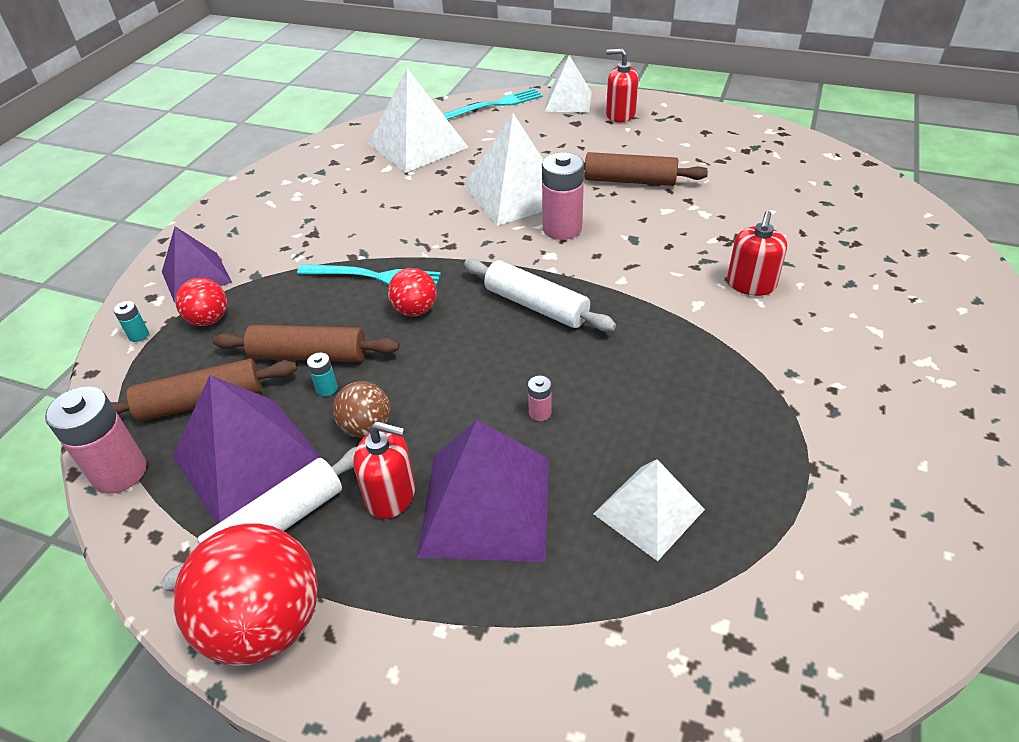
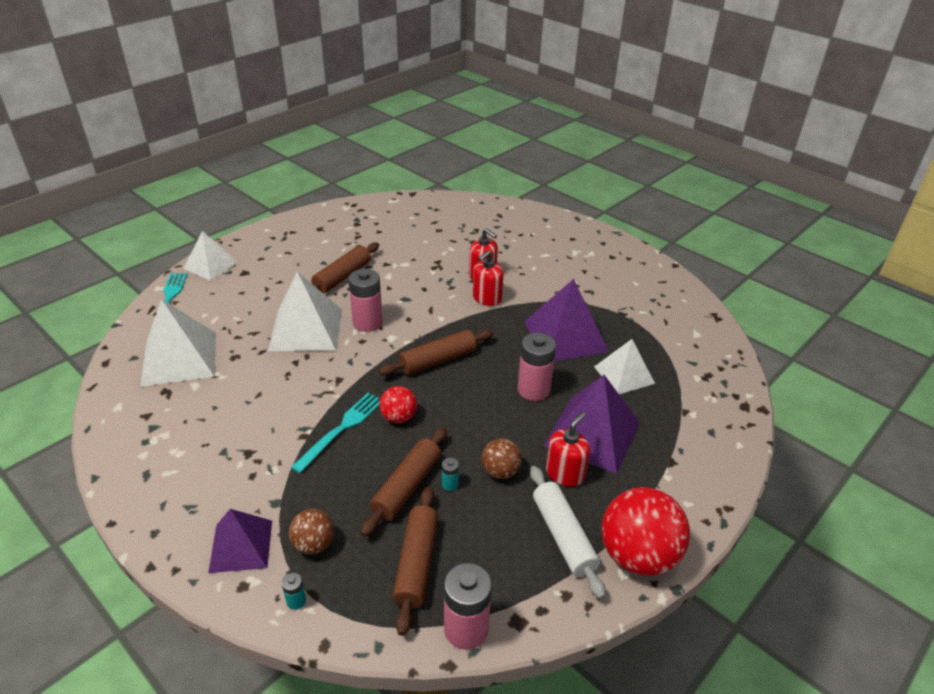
camera: 70 degrees left, 5 degrees down
(209, 320) = (314, 544): red ball -> brown ball
(249, 460) = (496, 542): purple pyramid -> purple pyramid (565, 336)
(536, 305) = (438, 360): white rolling pin -> brown rolling pin
(540, 413) = (533, 390): pink battery -> pink battery, size x2.24
(620, 115) = (258, 251): red soap dispenser -> red soap dispenser (487, 298)

